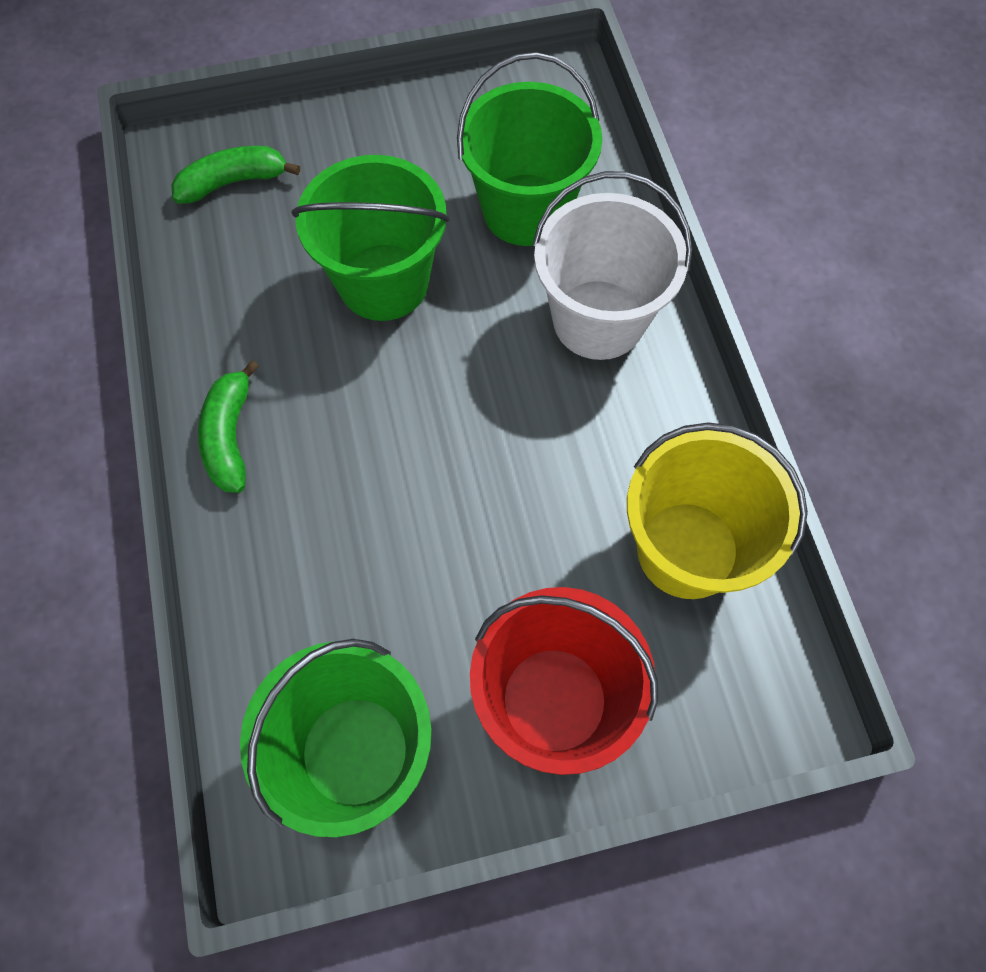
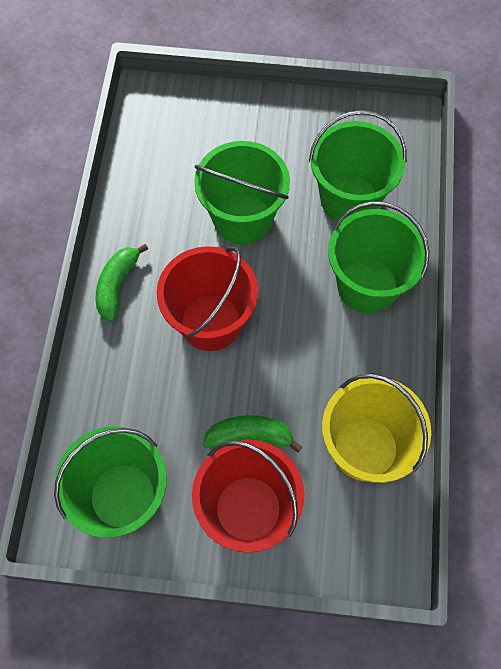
camera: 20 degrees right, 0 degrees up
(233, 182) = (174, 125): green banana -> green banana (250, 436)
(392, 444) = (210, 322): none -> red bucket
(598, 319) = (367, 285): white bucket -> green bucket

